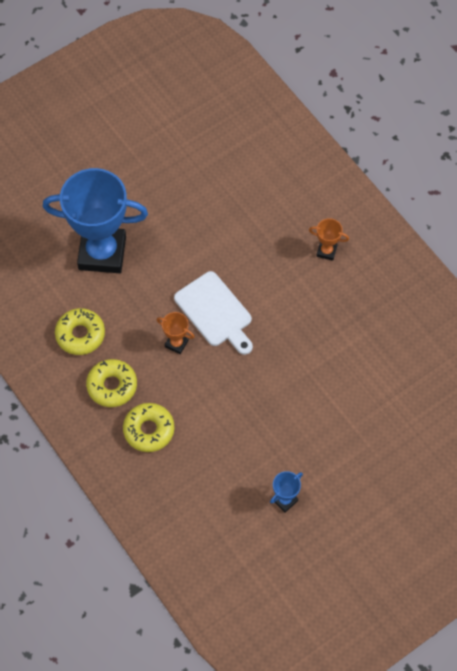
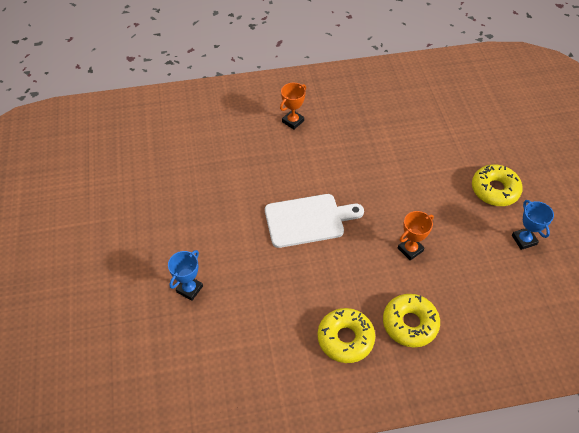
camera: 65 degrees left, 10 degrees down
(80, 335) = (271, 346): yellow donut -> yellow donut (494, 190)
(102, 253) = (189, 289): blue trophy -> blue trophy, size x0.40
(176, 343) = (325, 263): orange trophy -> orange trophy (410, 249)

